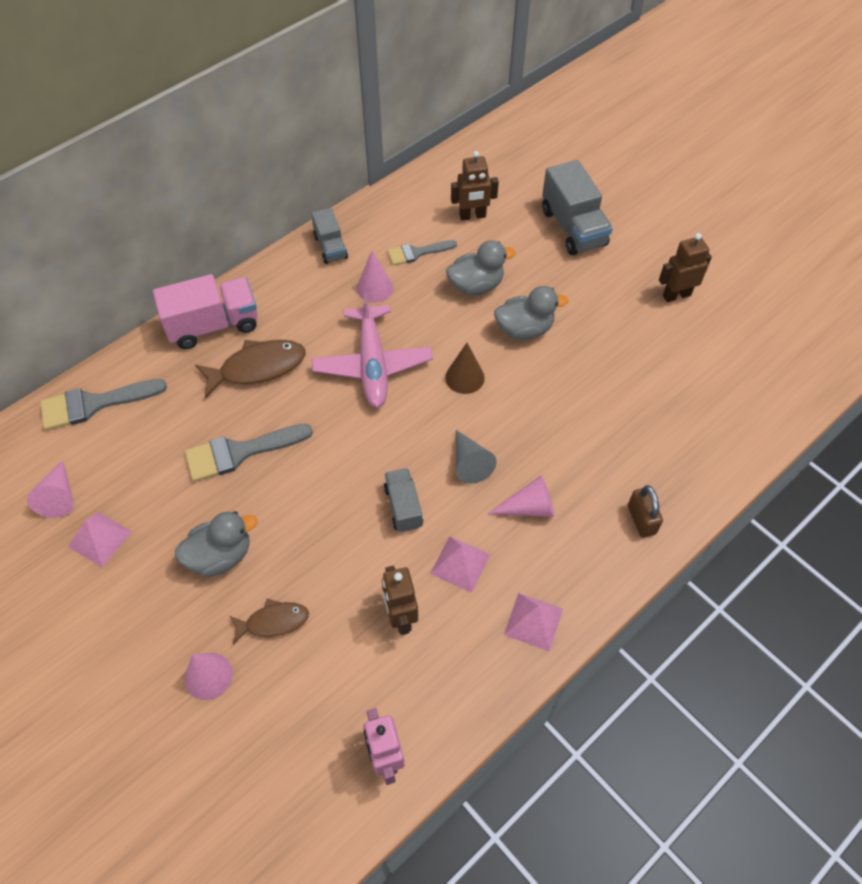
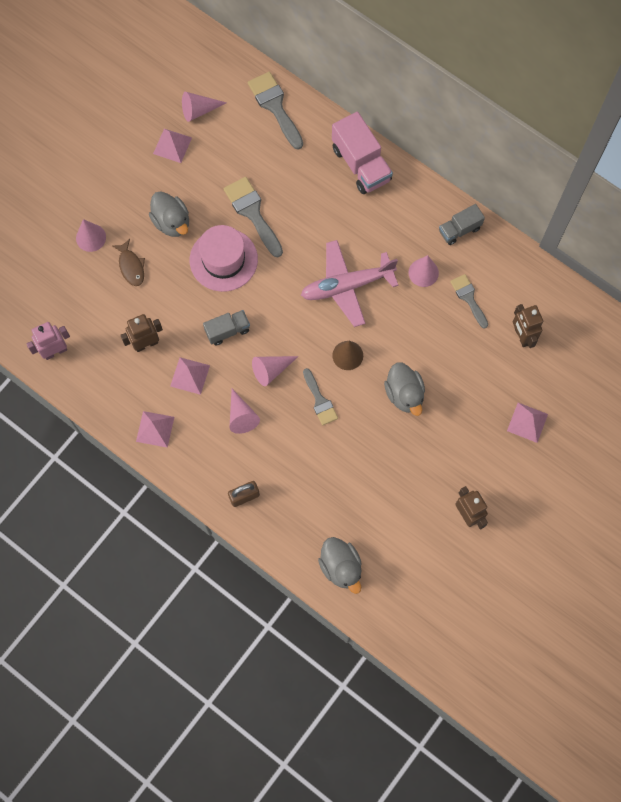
camera: 80 degrees right, 15 degrees up
(258, 368) = (327, 206): brown fish -> none
(298, 497) = (223, 260): none -> pink hat
(469, 463) = (271, 370): grey cone -> pink cone
(476, 285) = (442, 350): grey duck -> grey duck (341, 567)
(519, 415) = (320, 400): none -> grey brush
(573, 228) = (527, 422): grey truck -> pink pyramid

